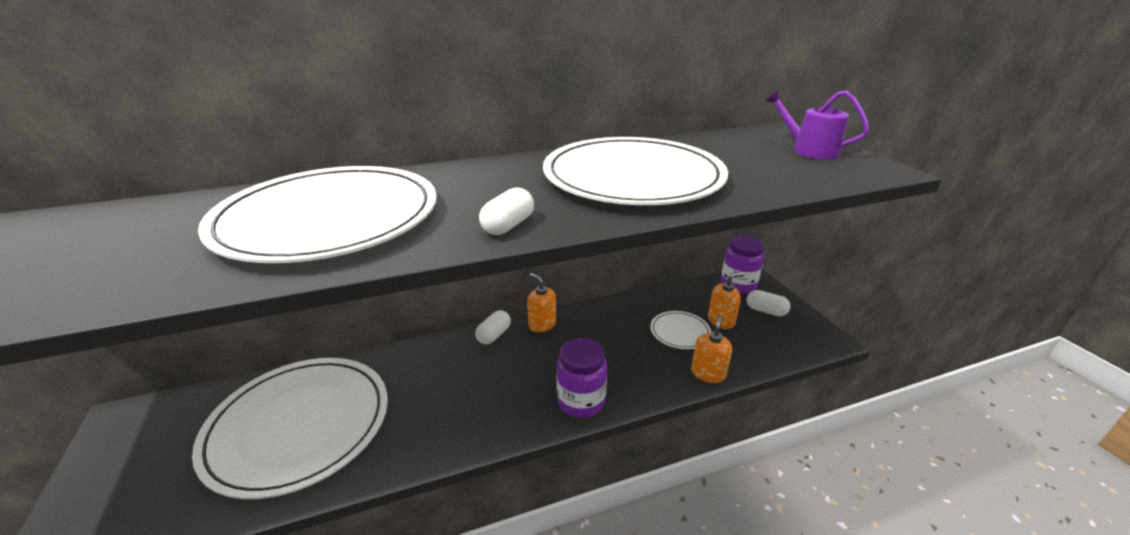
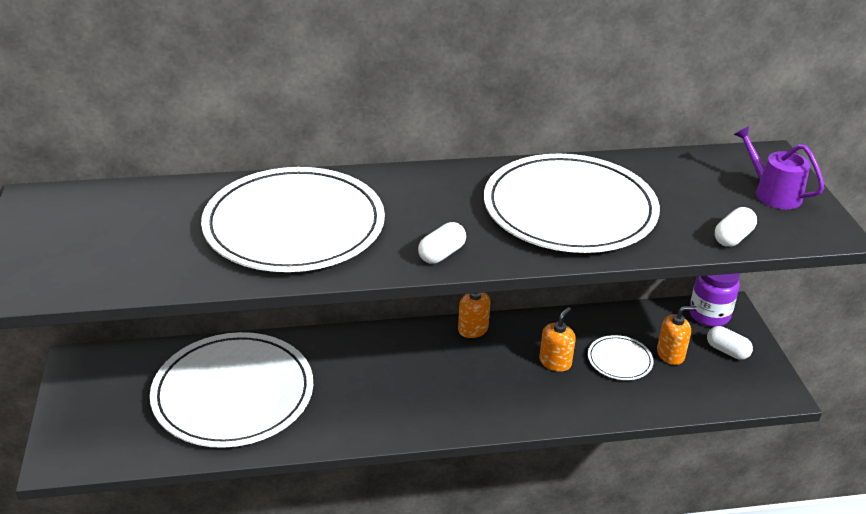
camera: 10 degrees right, 5 degrees up
(494, 335) = (420, 334): white capsule -> white capsule (733, 238)
(581, 401) = (495, 414): purple jar -> none
(708, 373) = (633, 407): orange soap dispenser -> orange soap dispenser (555, 362)

